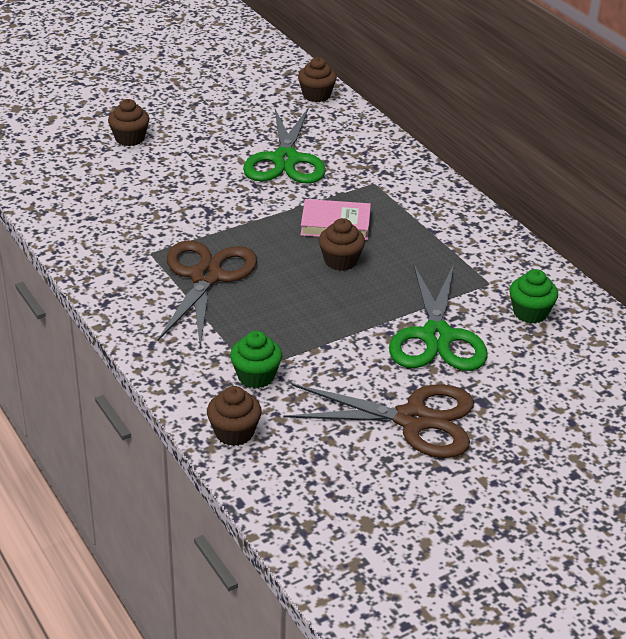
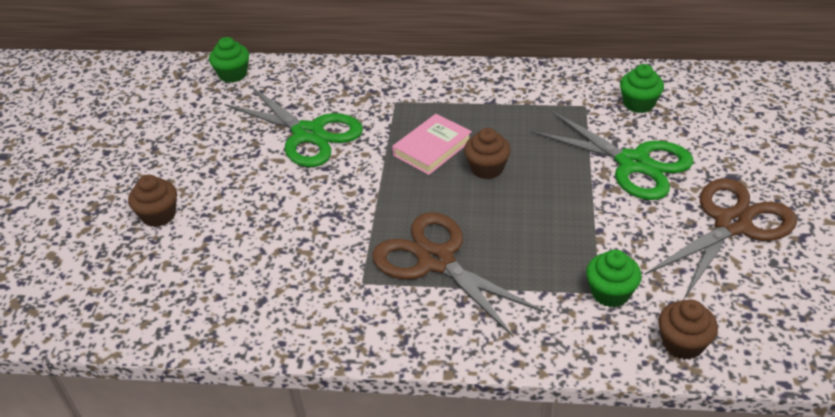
camera: 50 degrees left, 5 degrees up
(316, 95) = (233, 74): brown cupcake -> green cupcake

